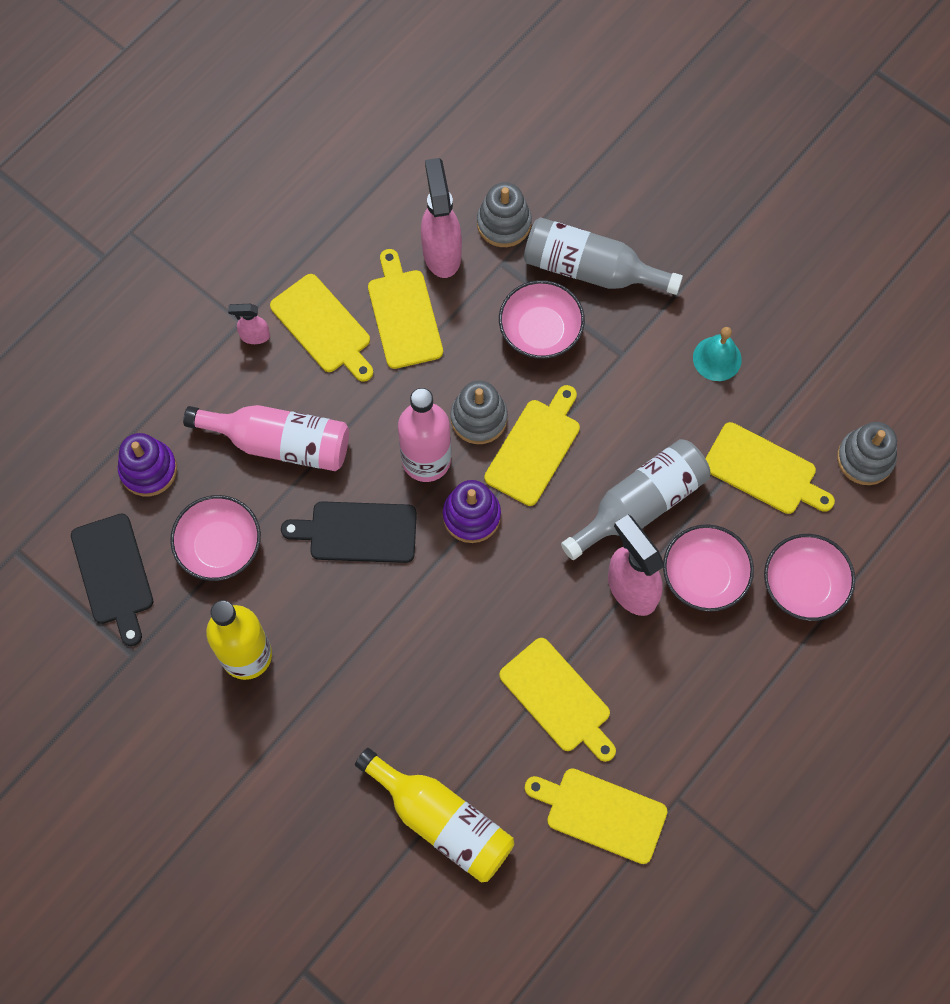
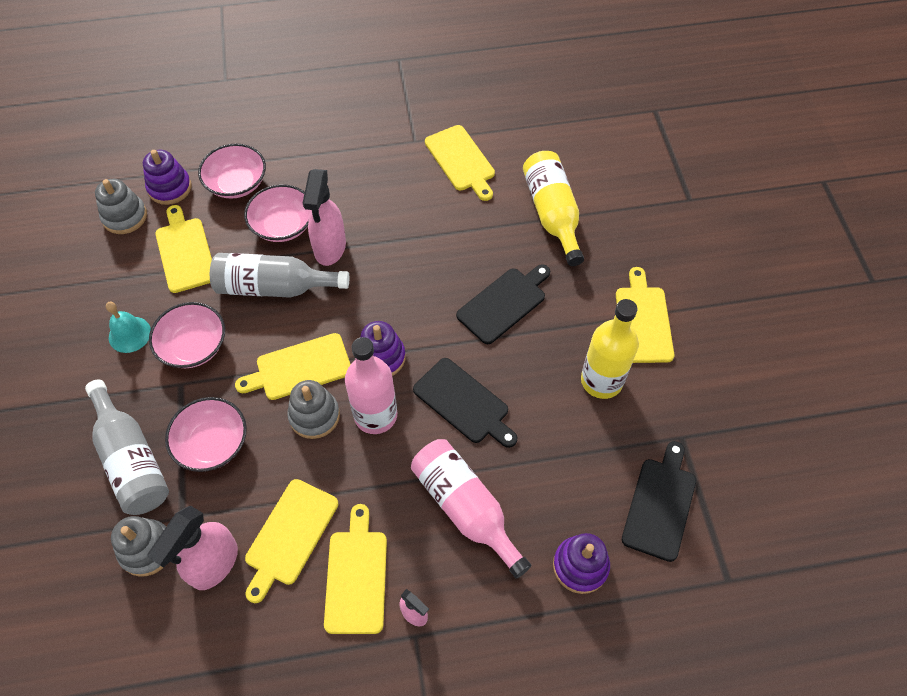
camera: 140 degrees left, 10 degrees down
(219, 546) = (567, 466): pink bowl -> pink bowl (193, 346)
(404, 665) = (504, 303): none -> black cutting board
(558, 699) = (430, 225): yellow cutting board -> yellow cutting board (643, 321)
(862, 524) = (170, 188): none -> purple stacking toy

